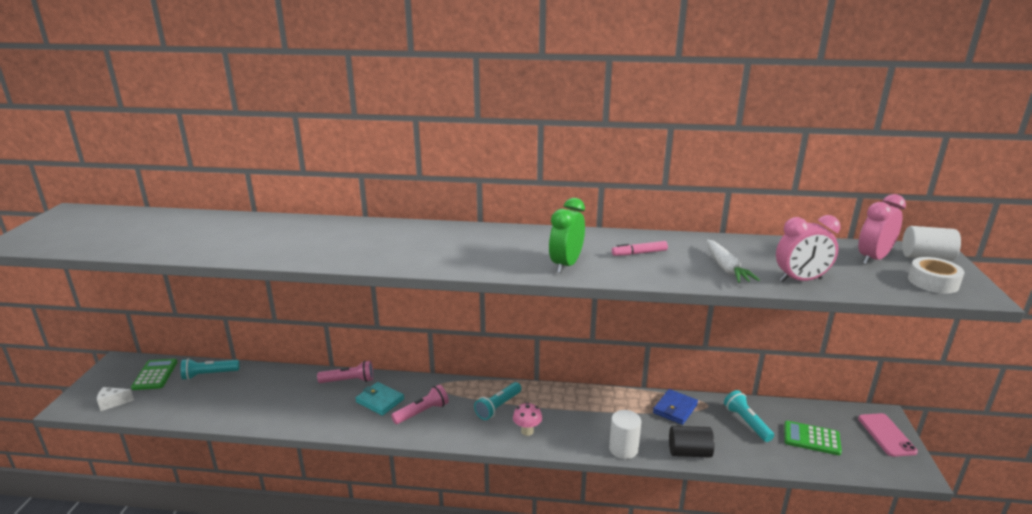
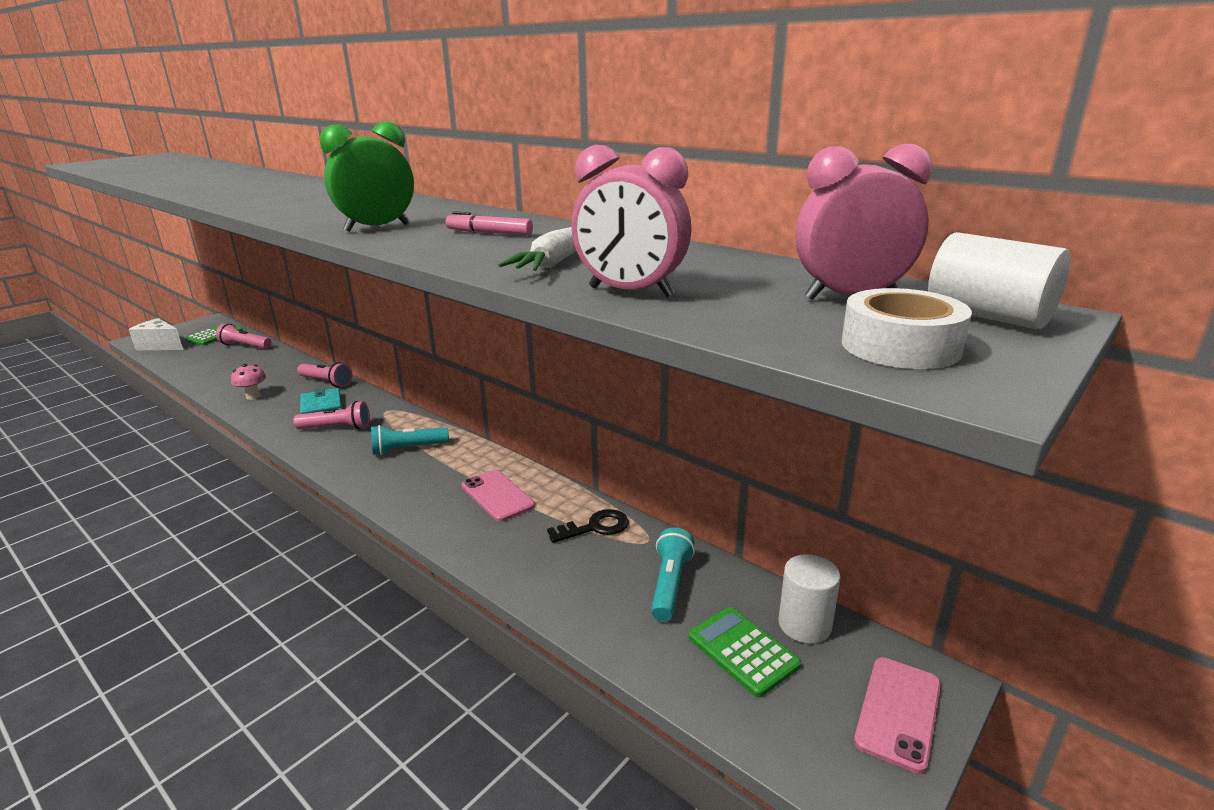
camera: 35 degrees right, 0 degrees up
(113, 403) = (160, 346): white cheese -> white cheese, size x1.65
(209, 374) = (245, 346): turquoise flashlight -> pink flashlight
(527, 431) = (396, 482): pink mushroom -> pink mushroom (253, 396)
(599, 413) = (497, 496): none -> pink phone
(623, 449) = (462, 543): white cylinder -> white cylinder (804, 625)
(675, 409) = (595, 527): blue wallet -> black key
(689, 452) = (533, 583): black cylinder -> none

